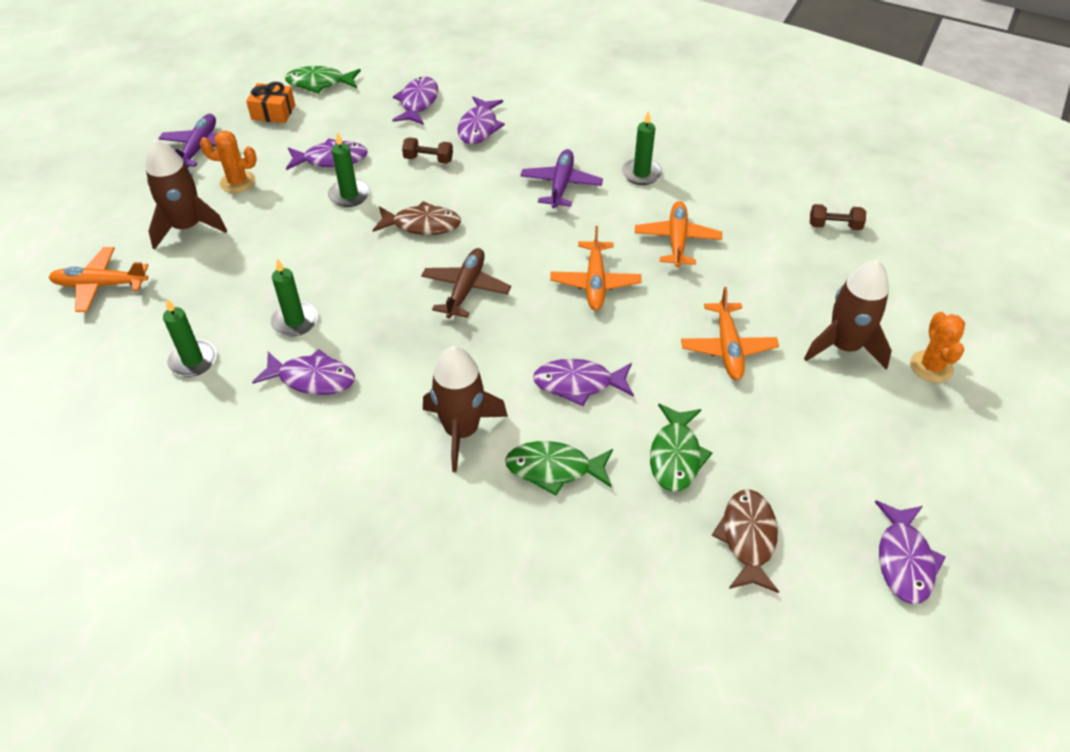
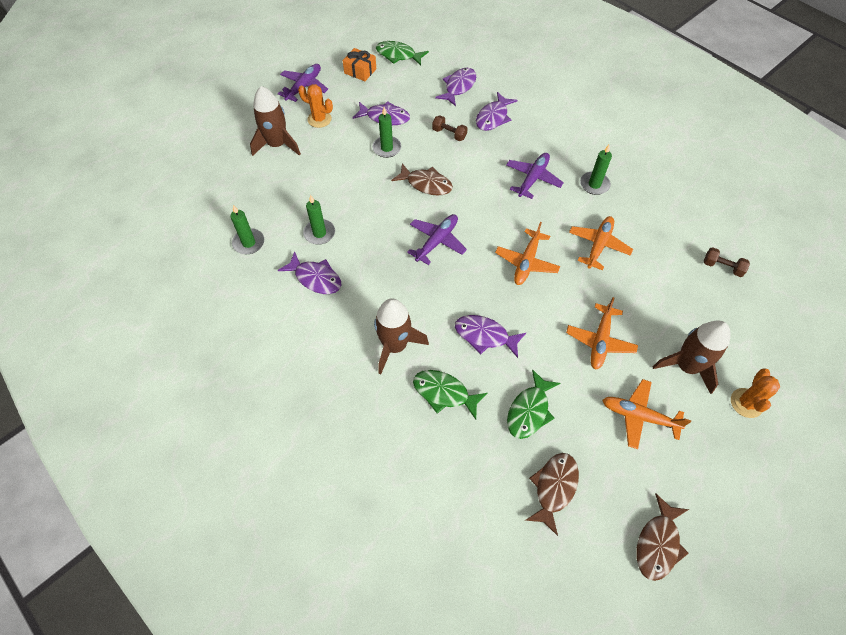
camera: 20 degrees right, 10 degrees up
(100, 285) = (212, 173): orange plane -> orange plane (639, 416)
(466, 289) = (437, 241): brown plane -> purple plane
(904, 560) = (658, 543): purple fish -> brown fish

